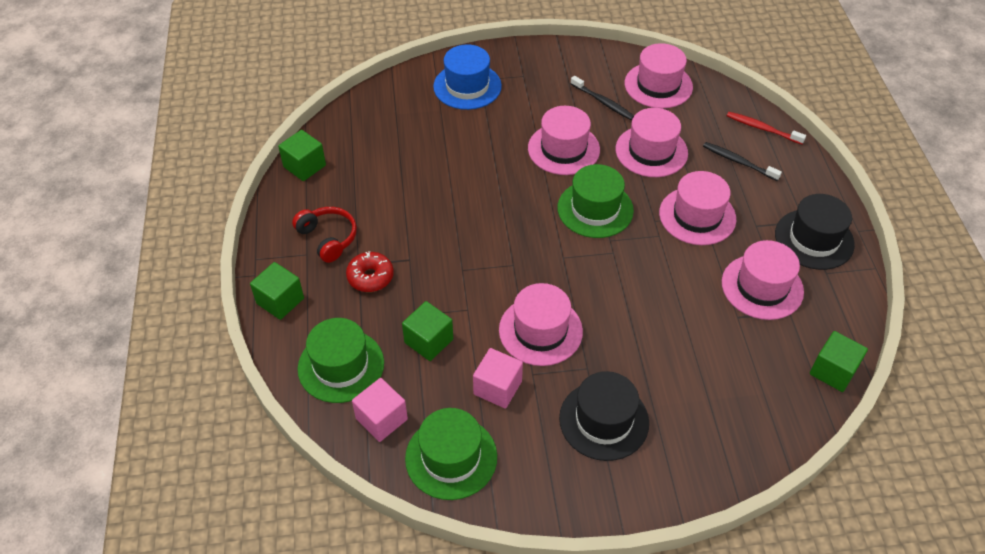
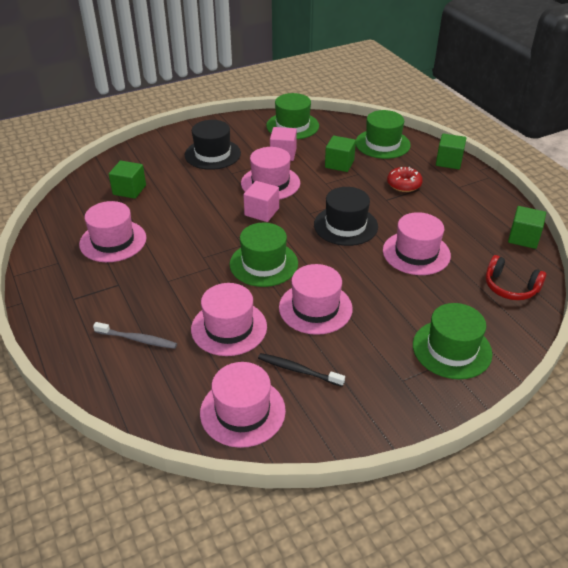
camera: 160 degrees right, 10 degrees down
(328, 238) = (454, 198): red headphones -> red headphones (510, 287)
(381, 419) = (341, 130): pink cube -> pink cube (261, 212)
(467, 86) = (452, 349): blue hat -> green hat
(697, 216) = (172, 279): pink hat -> pink hat (416, 253)
(739, 162) = (137, 339): black toothbrush -> grey toothbrush
(763, 129) = (111, 385): red toothbrush -> none
(814, 239) = (65, 285): black hat -> black hat (345, 225)
(833, 371) = (62, 204): green cube -> green cube (129, 190)

